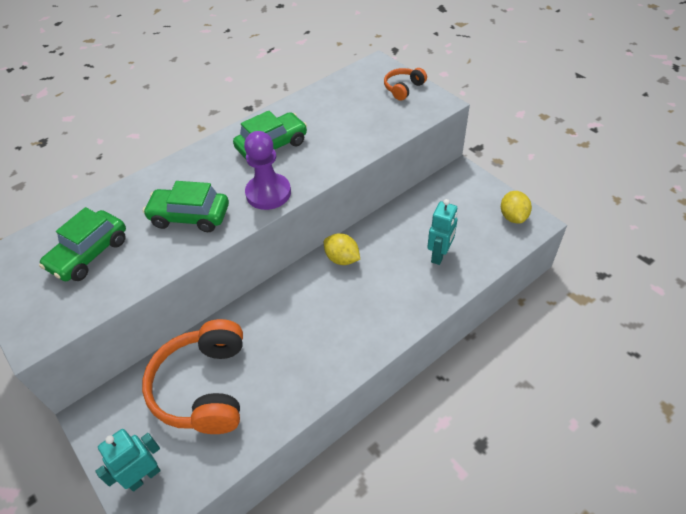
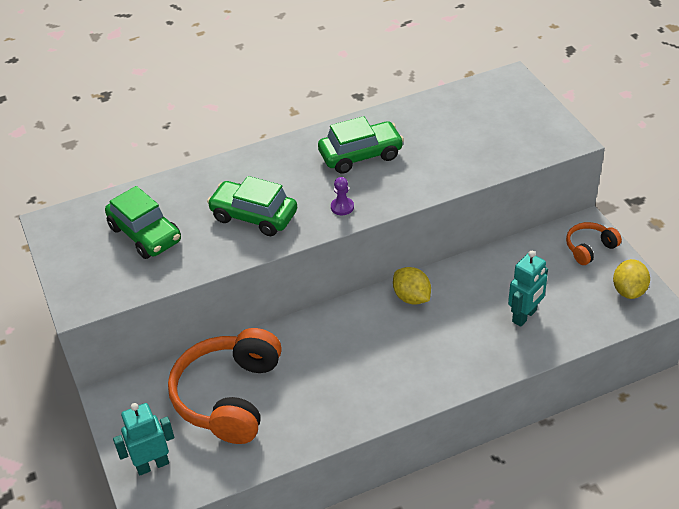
camera: 15 degrees right, 5 degrees down
(89, 254) = (145, 234): green car -> green car turned 90 degrees counterclockwise
(268, 193) = (342, 207): purple pawn -> purple pawn, size x0.46
(403, 88) = (532, 114): orange headphones -> orange headphones (589, 248)

